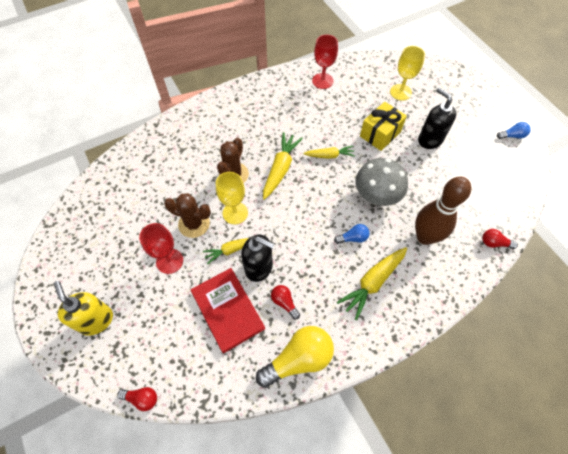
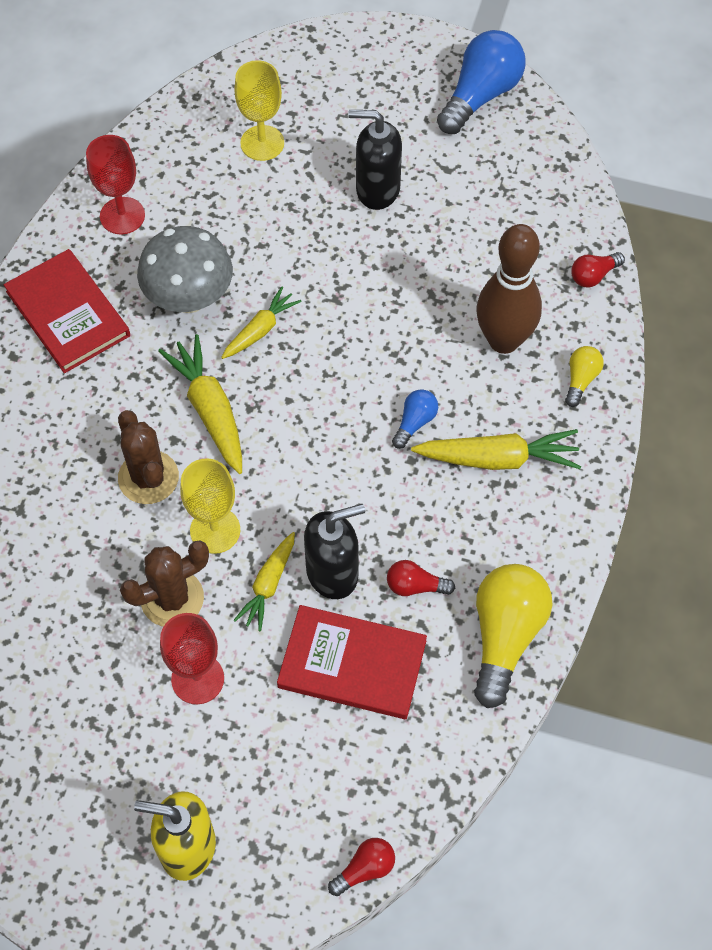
camera: 45 degrees left, 0 degrees up
(269, 99) = (68, 313): none -> red book
(373, 282) = (498, 459): yellow carrot -> yellow carrot turned 90 degrees counterclockwise
(376, 196) = (387, 336): grey mushroom -> grey mushroom (189, 298)
(380, 134) = (299, 236): yellow gift -> none
(444, 281) = (581, 379): none -> yellow light bulb
(512, 136) = (480, 95): blue light bulb -> blue light bulb, size x2.04

